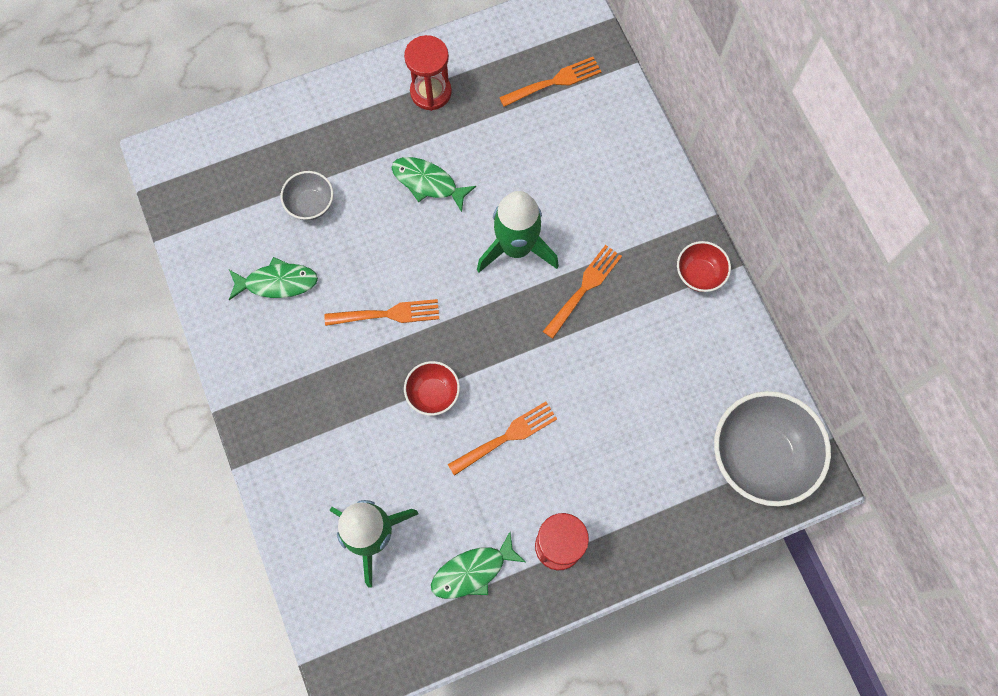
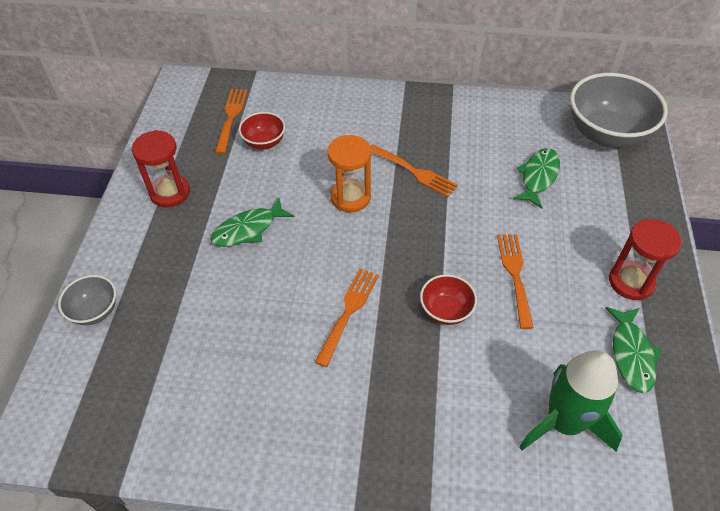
camera: 60 degrees left, 20 degrees down
(277, 282) = (253, 390): green fish -> green fish (538, 177)
(311, 204) = (197, 325): grey bowl -> grey bowl (95, 311)
(516, 247) = (350, 197): green rocket -> orange hourglass
(584, 288) = (414, 172): orange fork -> orange fork turned 150 degrees clockwise
(699, 274) = (446, 107): red bowl -> red bowl (264, 142)

